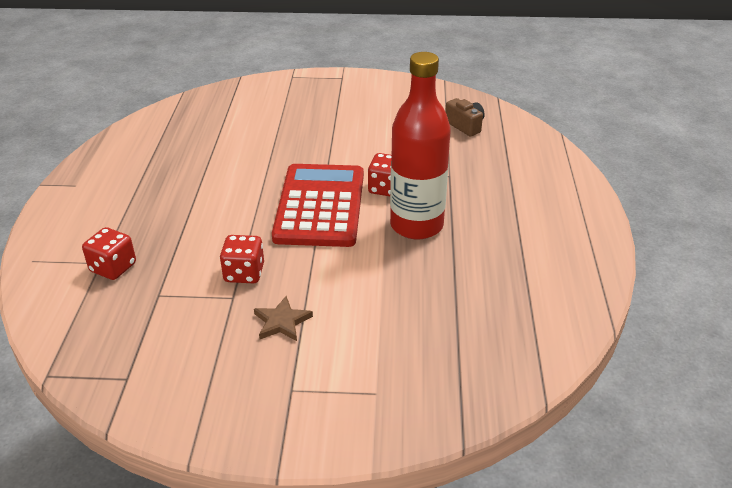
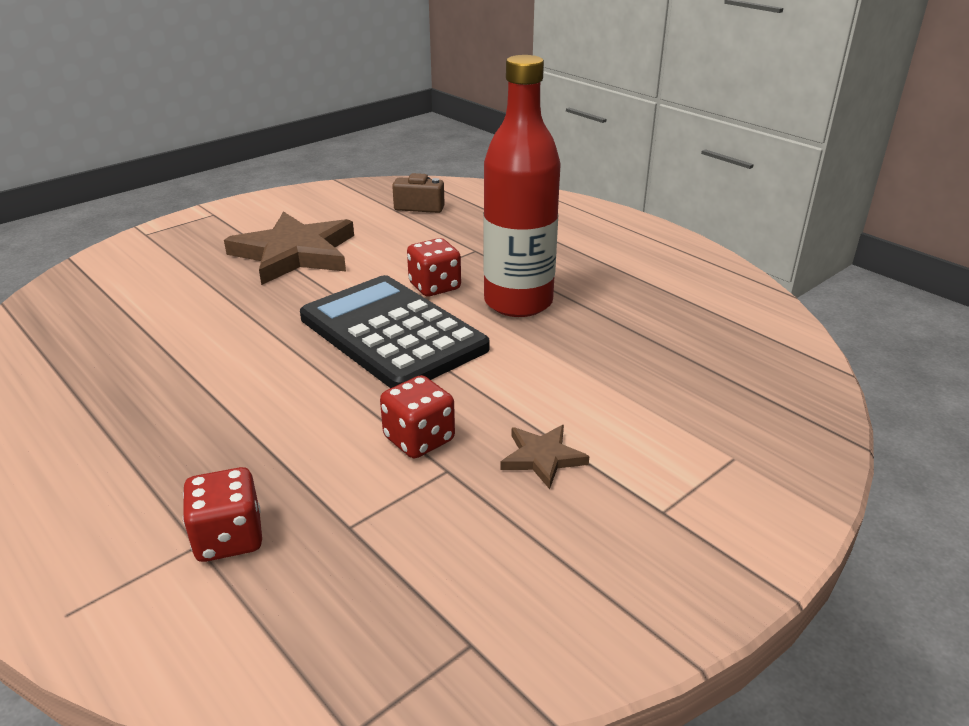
camera: 45 degrees left, 5 degrees down
(320, 206) = (392, 333): red calculator -> black calculator
(345, 126) = (295, 253): none -> brown star

